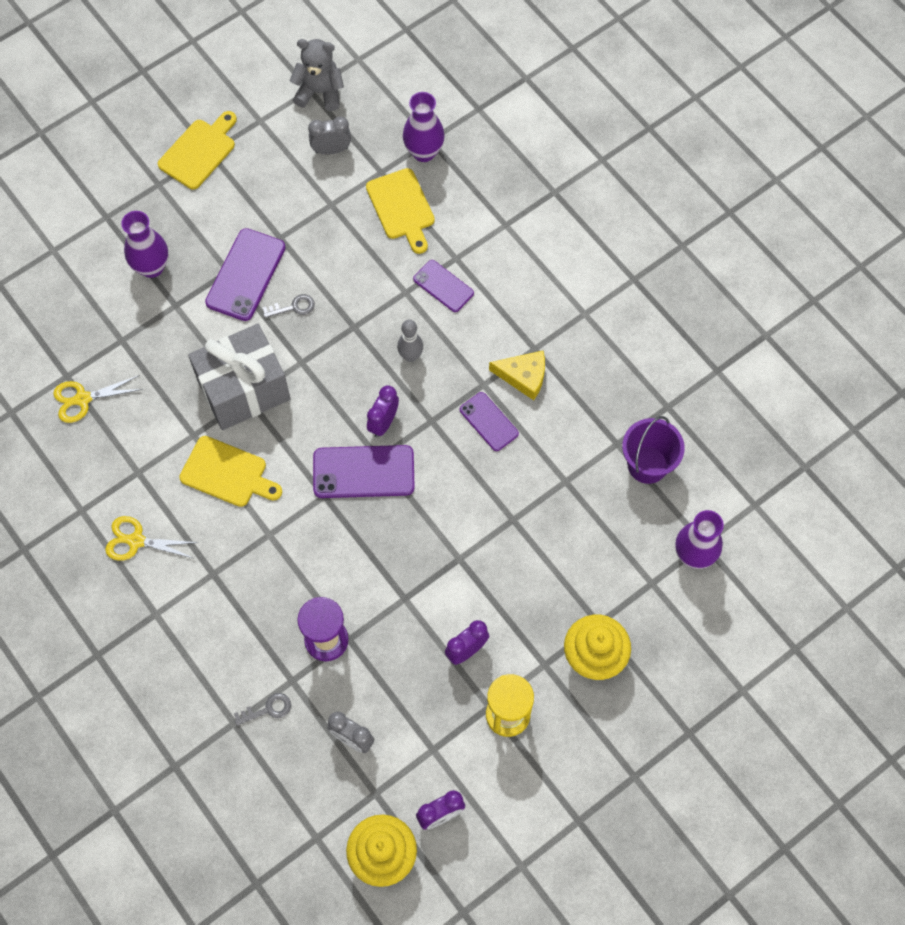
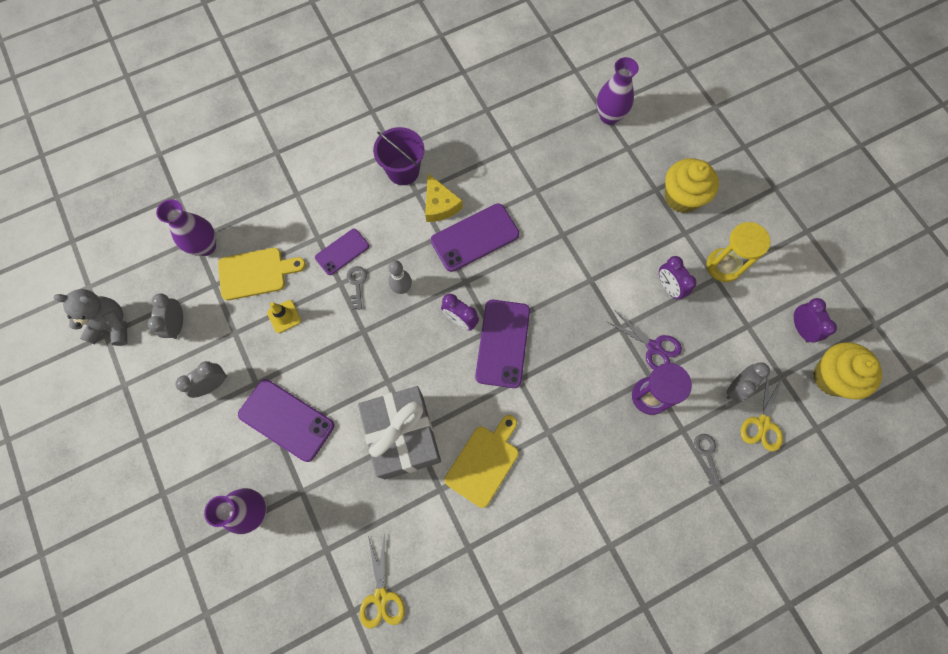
camera: 80 degrees left, 5 degrees up
(136, 541) = (537, 557): yellow scissors -> yellow scissors (763, 423)
(199, 151) = (138, 448): yellow cutting board -> none
(272, 199) = (213, 384): none -> grey clock
(293, 307) = (331, 381): grey key -> grey key (357, 284)
(320, 92) = (112, 326): grey teddy bear -> grey teddy bear turned 75 degrees clockwise
(357, 246) = (284, 316): none -> yellow traffic cone
(386, 639) = (653, 347): none -> purple scissors
(489, 421) = (475, 237): purple phone -> purple phone, size x1.63
(523, 376) = (440, 205): yellow cheese -> yellow cheese turned 135 degrees clockwise
(647, 465) = (532, 132): purple bucket -> purple bucket (403, 171)

